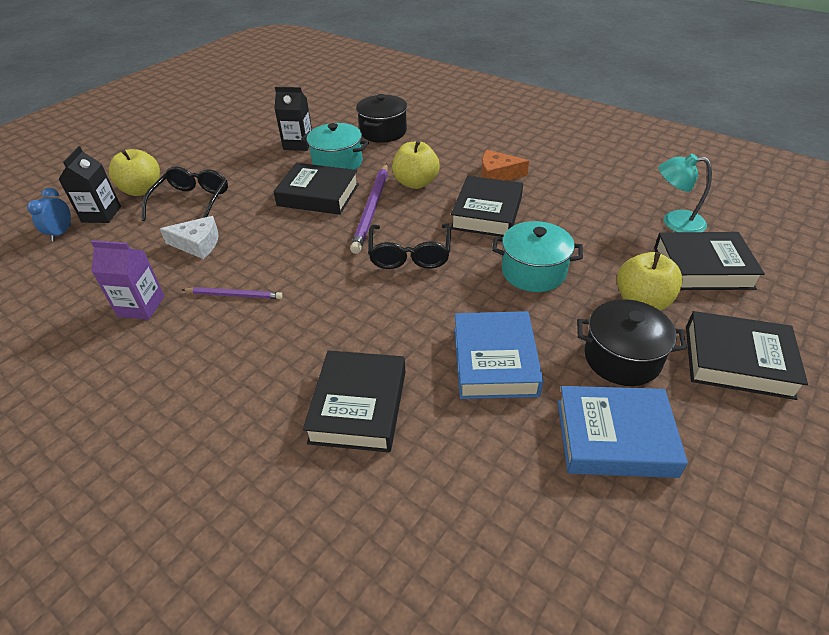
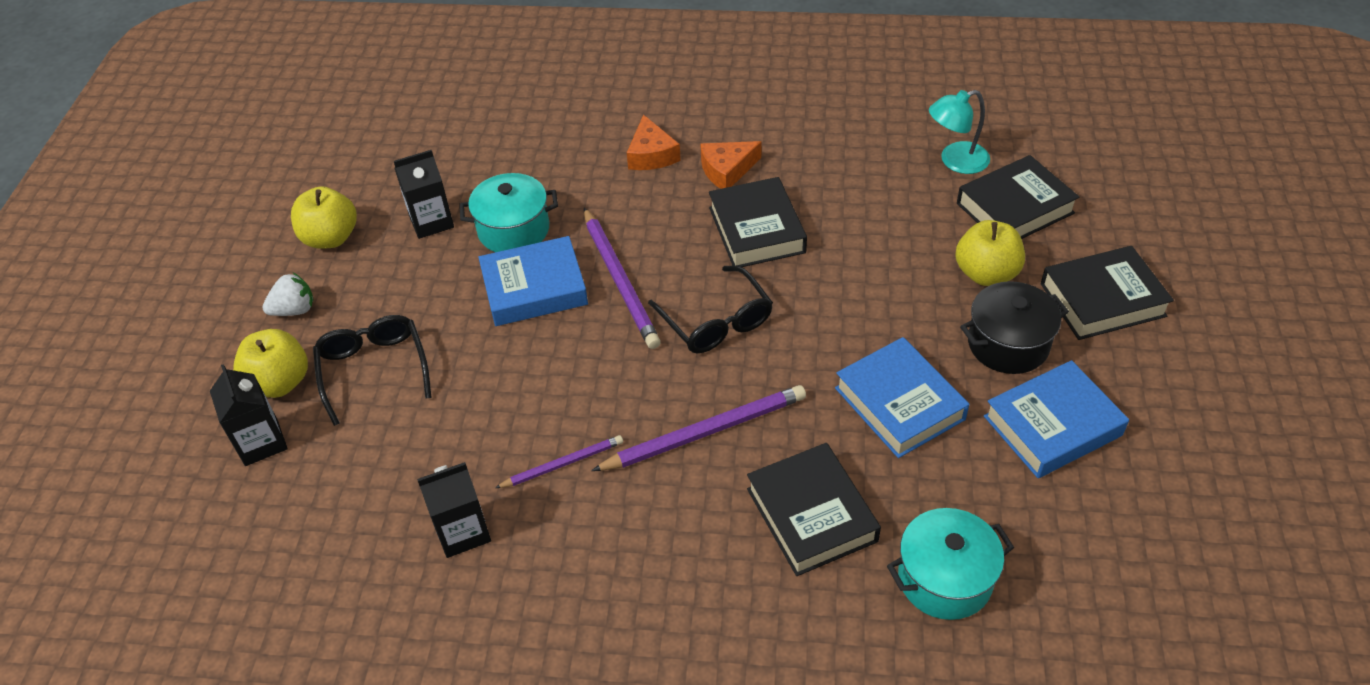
camera: 30 degrees left, 5 degrees up
(61, 233) = (234, 494): blue clock -> none
(141, 306) = (463, 531): purple carton -> black carton
(187, 160) = (294, 310): none -> white strawberry
(198, 244) = (447, 422): white cheese -> none
(318, 195) = (534, 288): black book -> blue book
(338, 316) = (705, 432): none -> purple pencil
(383, 132) = (530, 158): black pot -> none
(416, 183) = (640, 221): yellow apple -> yellow apple (330, 238)
(456, 152) = (651, 155): none -> orange cheese
(533, 272) = (861, 285): turquoise pot -> turquoise pot (944, 579)

